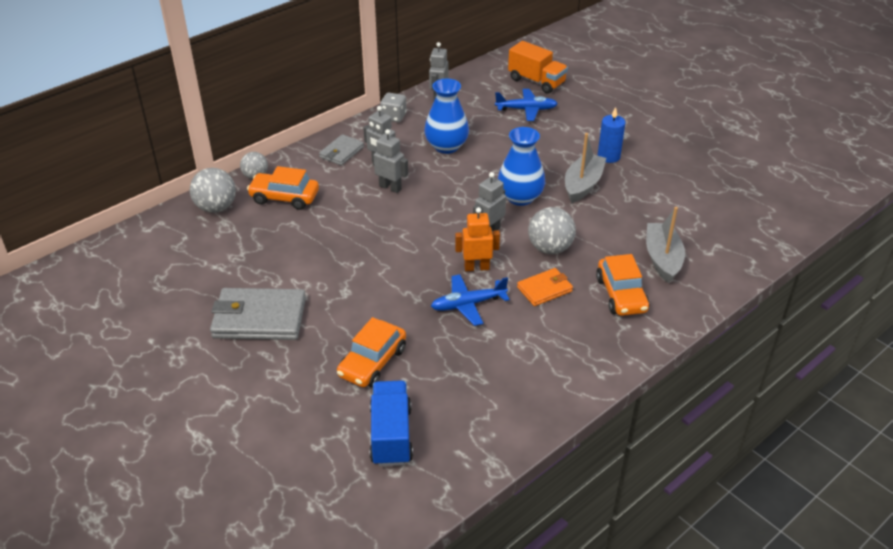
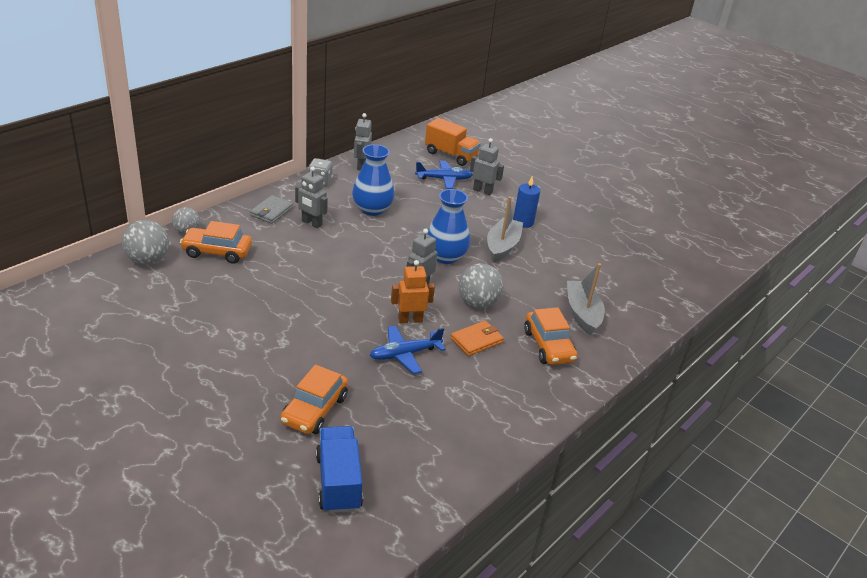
camera: 10 degrees left, 5 degrees down
(259, 318) = (196, 367): grey wallet -> none
(390, 187) = (321, 245): grey robot -> grey robot (482, 191)

